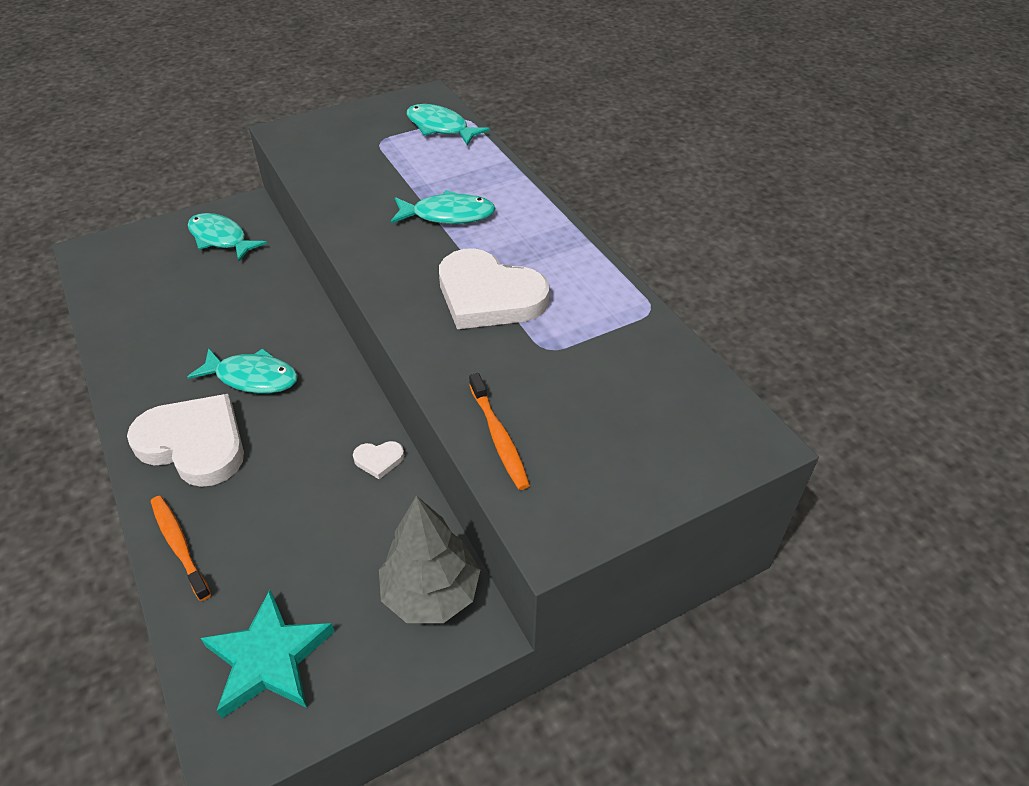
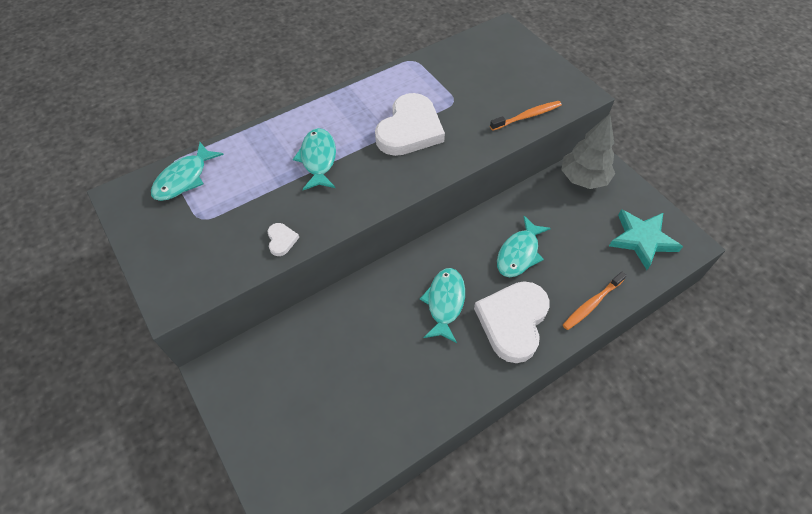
camera: 95 degrees left, 10 degrees up
(221, 239) = (268, 380): turquoise fish -> turquoise fish (519, 253)
(379, 460) = (503, 214): white heart -> white heart (281, 240)

